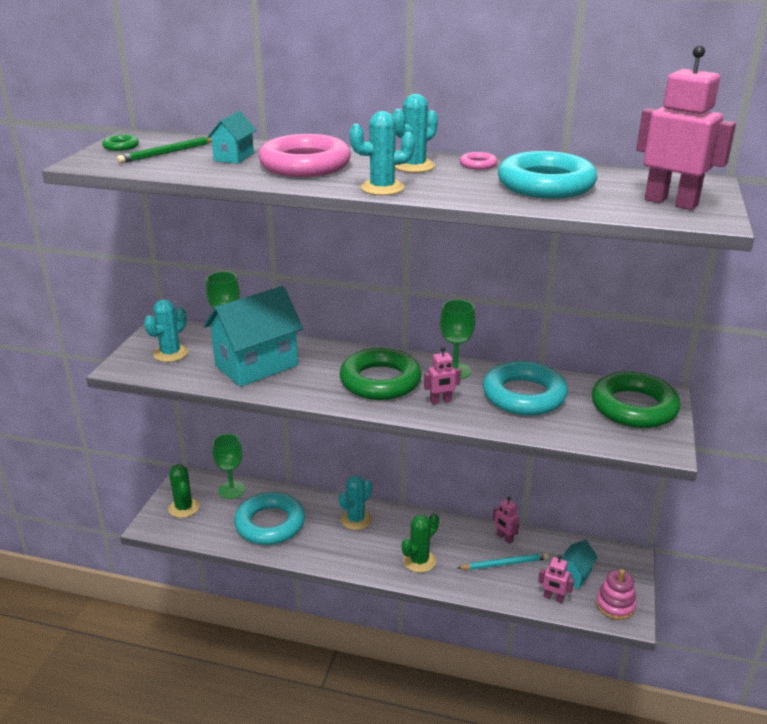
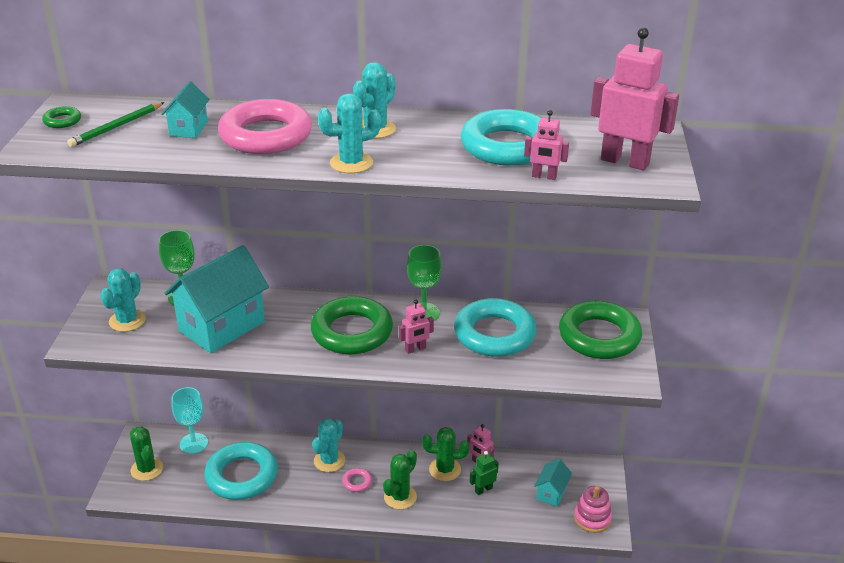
camera: 10 degrees left, 5 degrees up
(231, 490) = (193, 443): green goblet -> turquoise goblet
(468, 540) = (445, 469): none -> green cactus
(478, 165) = (437, 122): pink ring -> pink ring (357, 482)
(504, 563) = (483, 489): turquoise pencil -> green robot
(553, 598) = (534, 519): pink robot -> pink robot (544, 176)

